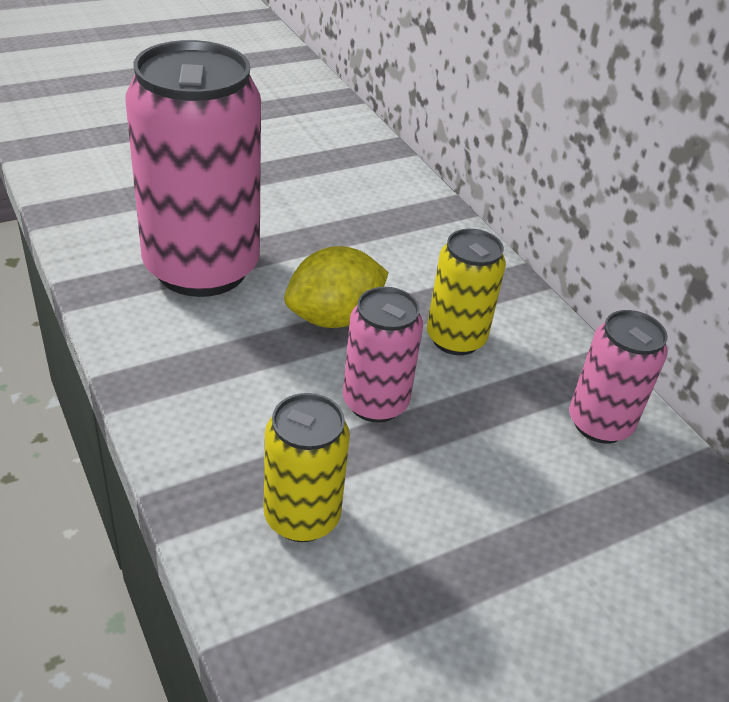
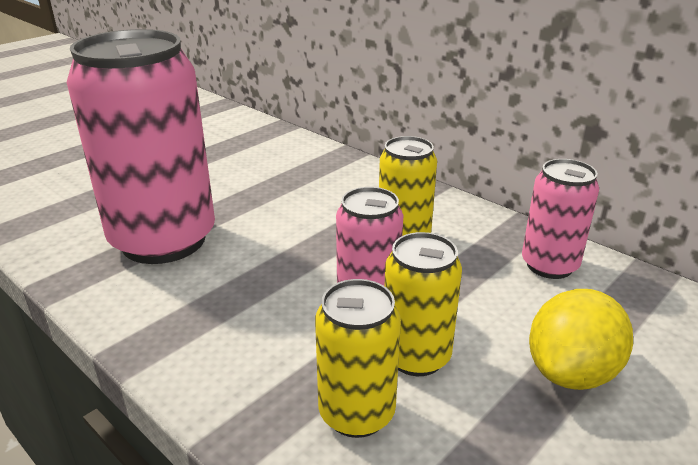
camera: 15 degrees left, 10 degrees down
(334, 318) = (297, 247): yellow lemon -> yellow lemon (571, 372)
(390, 479) = (416, 356): none -> yellow can

